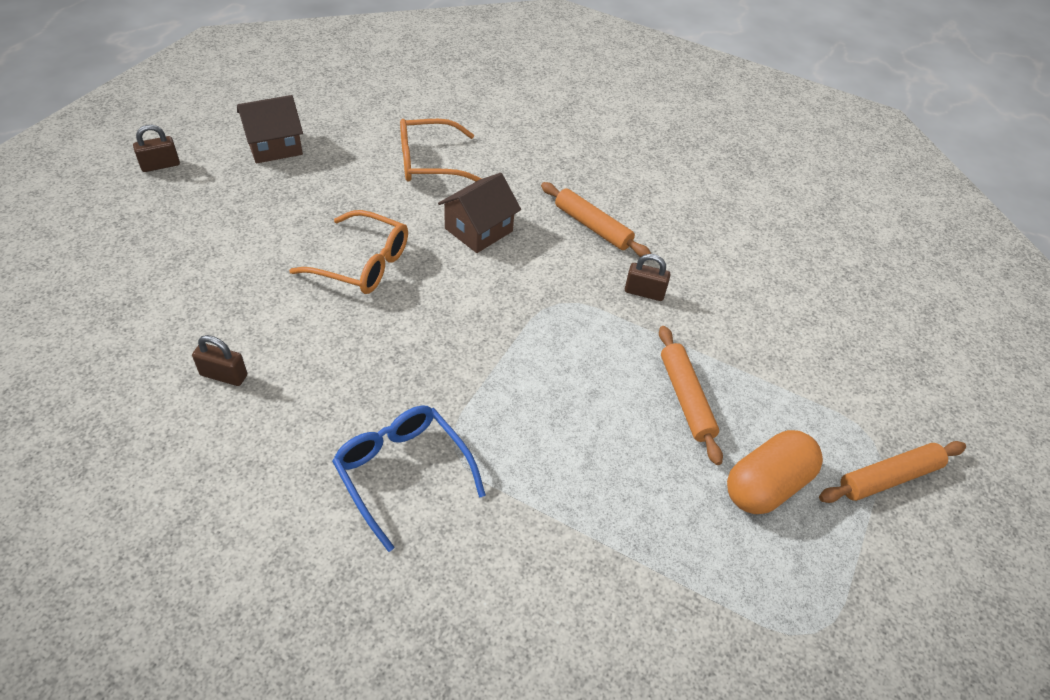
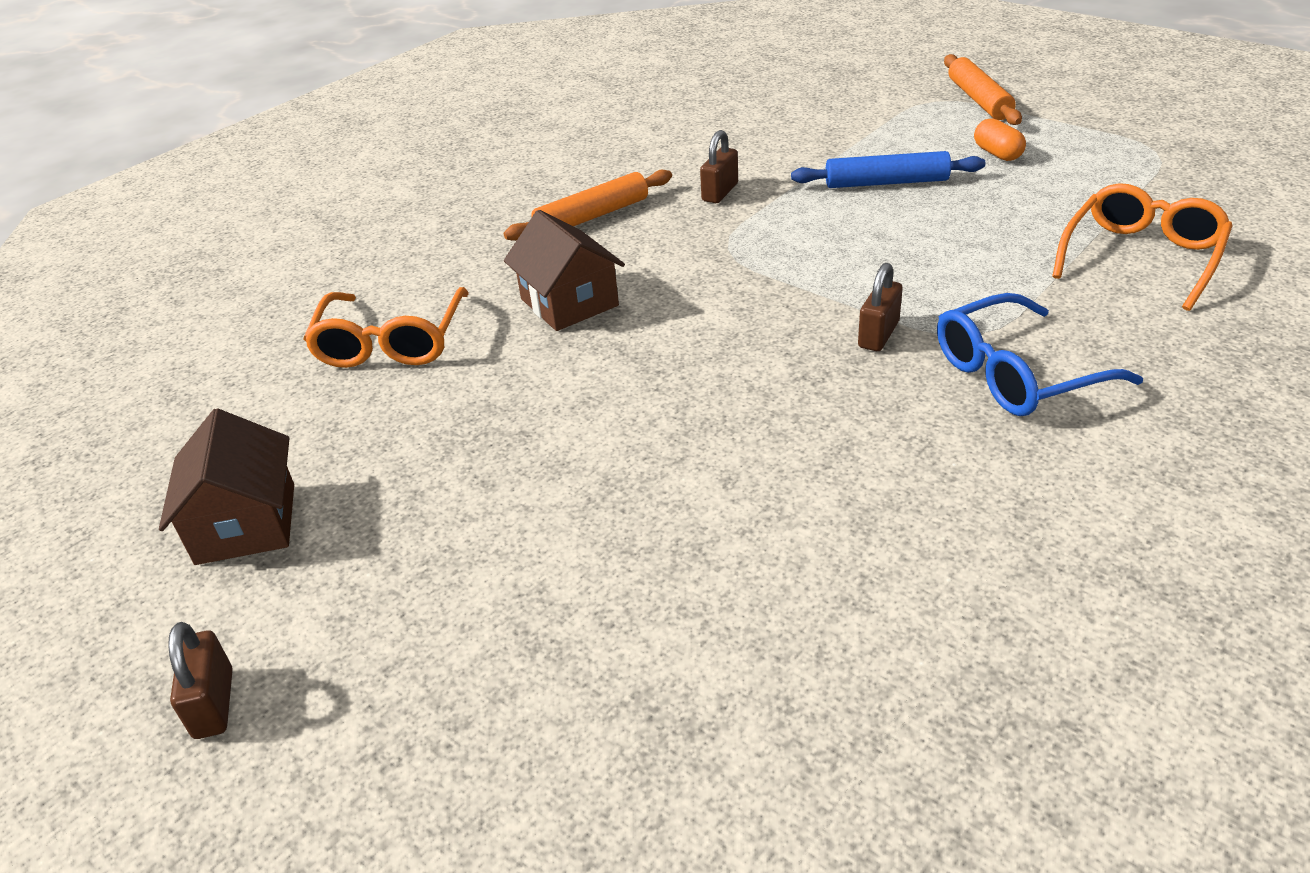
camera: 70 degrees left, 10 degrees down
(224, 375) = (846, 555): brown padlock -> brown padlock (878, 335)
(363, 264) = (613, 409): orange glasses -> orange glasses (1141, 257)
(685, 398) = (886, 183): orange rolling pin -> blue rolling pin
(766, 485) = (997, 153): orange capsule -> orange capsule, size x0.54

